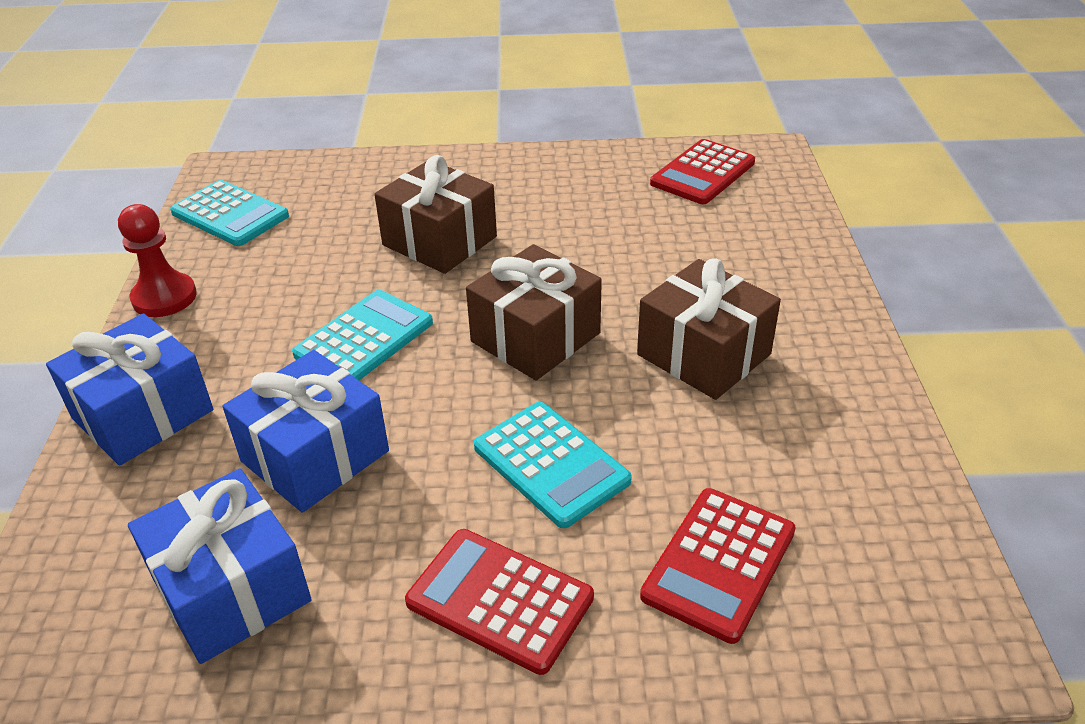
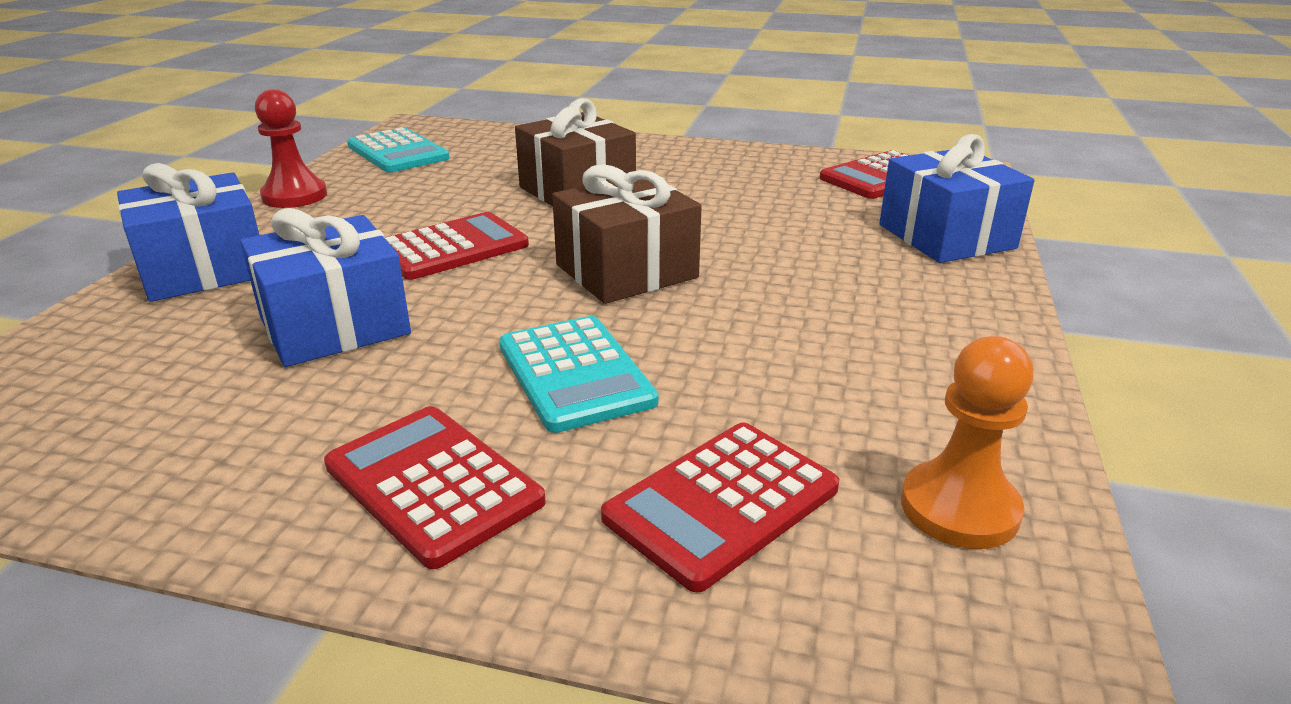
camera: 15 degrees right, 10 degrees down
(232, 590) = (162, 416): blue gift -> blue gift (946, 236)
(364, 339) = (452, 248): turquoise calculator -> red calculator
(703, 354) = (807, 311): brown gift -> none
(879, 527) = (959, 508): none -> orange pawn

